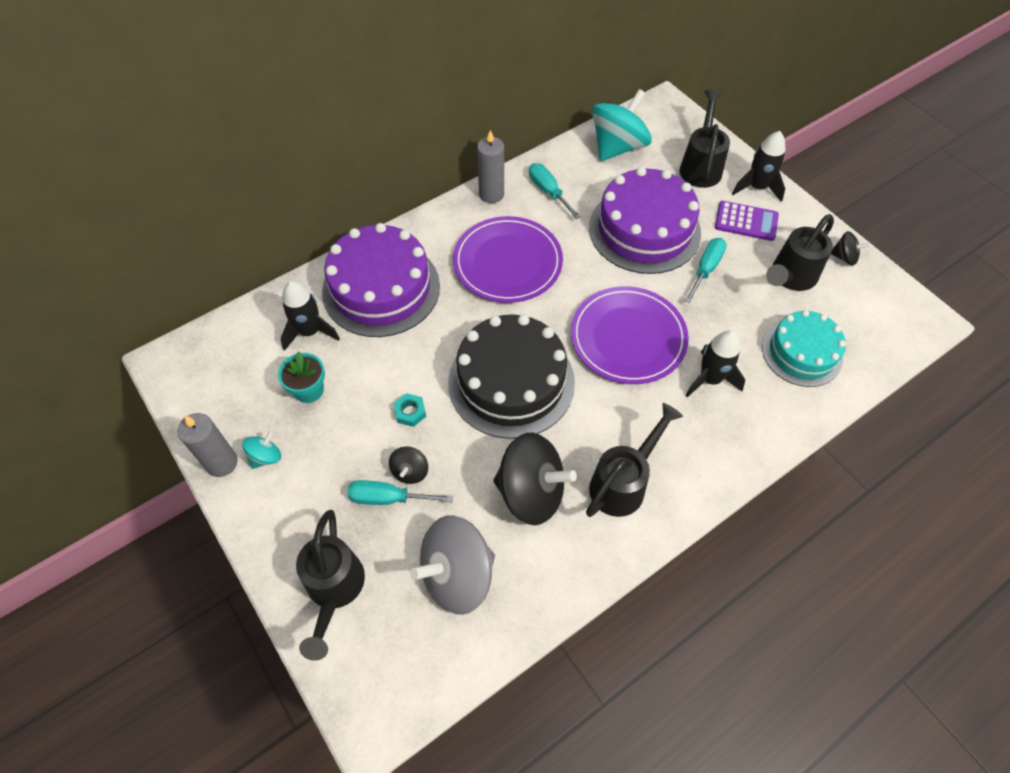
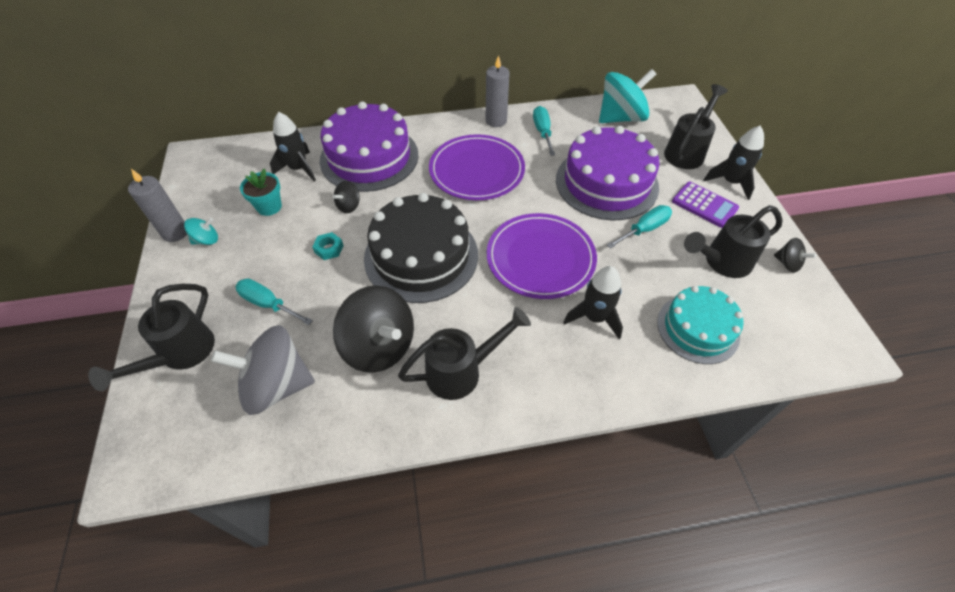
camera: 25 degrees right, 5 degrees down
(410, 471) = (298, 291): black spinning top -> black spinning top (349, 206)

